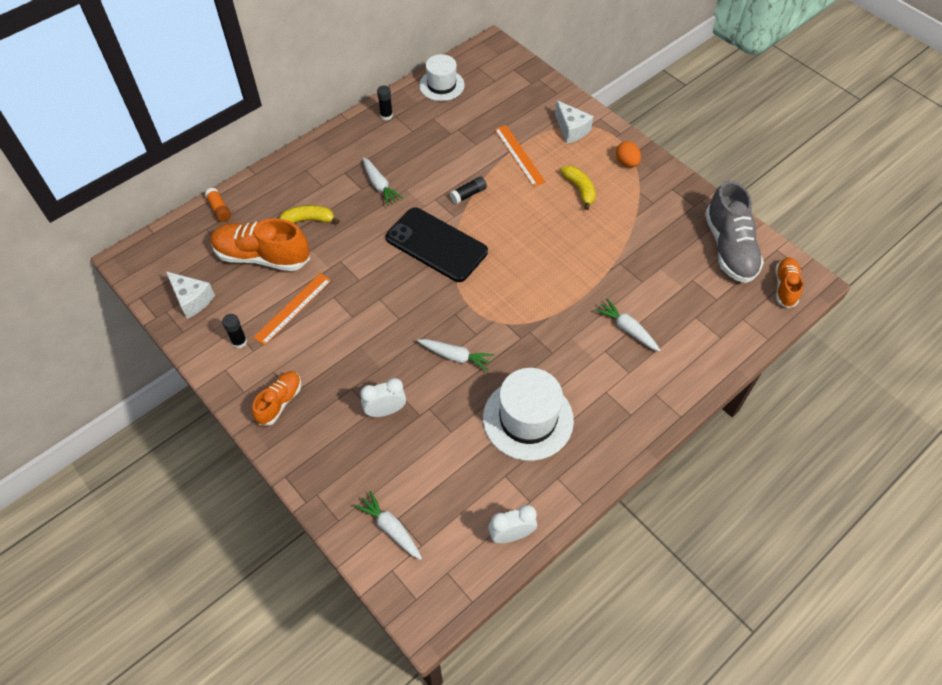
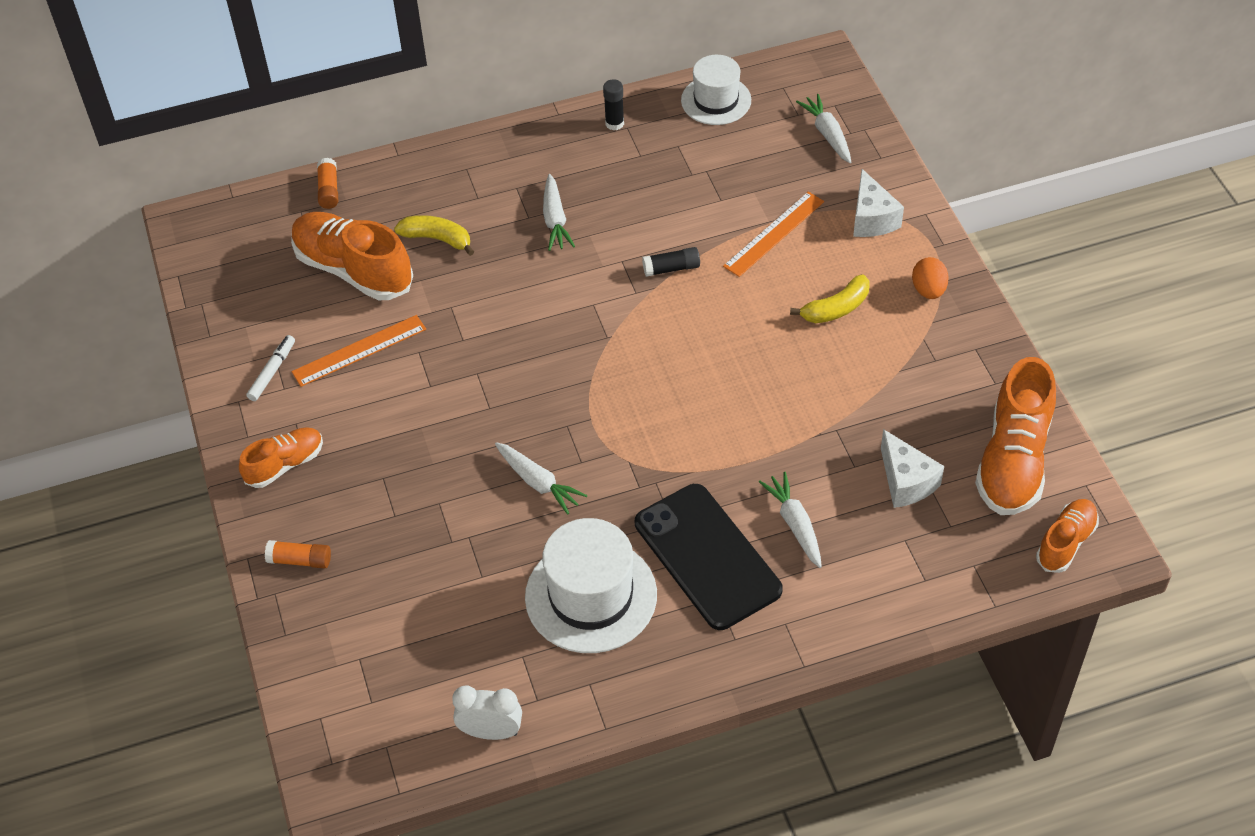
camera: 25 degrees right, 5 degrees down
(192, 300) = (239, 299): white cheese -> white cheese (906, 482)
(239, 342) = (272, 372): black glue stick -> white marker
(323, 464) = (300, 560): none -> orange glue stick
(385, 411) = (411, 521): white clock -> none
(391, 528) = (344, 668): white carrot -> white carrot (827, 134)
(436, 245) = (590, 325): black phone -> black phone (707, 557)
(519, 155) = (774, 234): orange ruler -> orange ruler turned 45 degrees clockwise
(580, 189) = (836, 308): yellow banana -> yellow banana turned 60 degrees clockwise
(729, 248) = (1013, 460): grey shoe -> orange shoe

